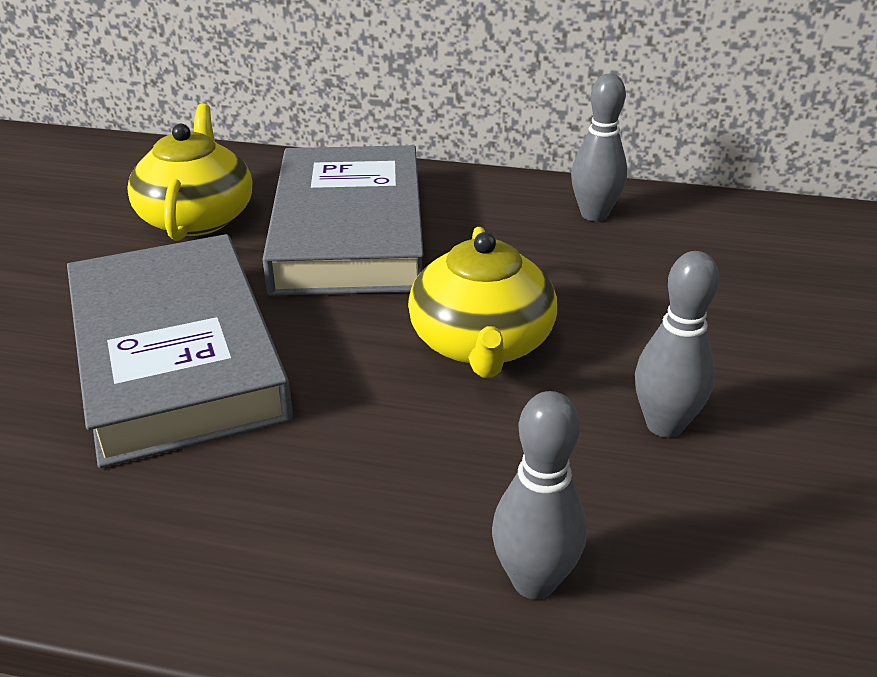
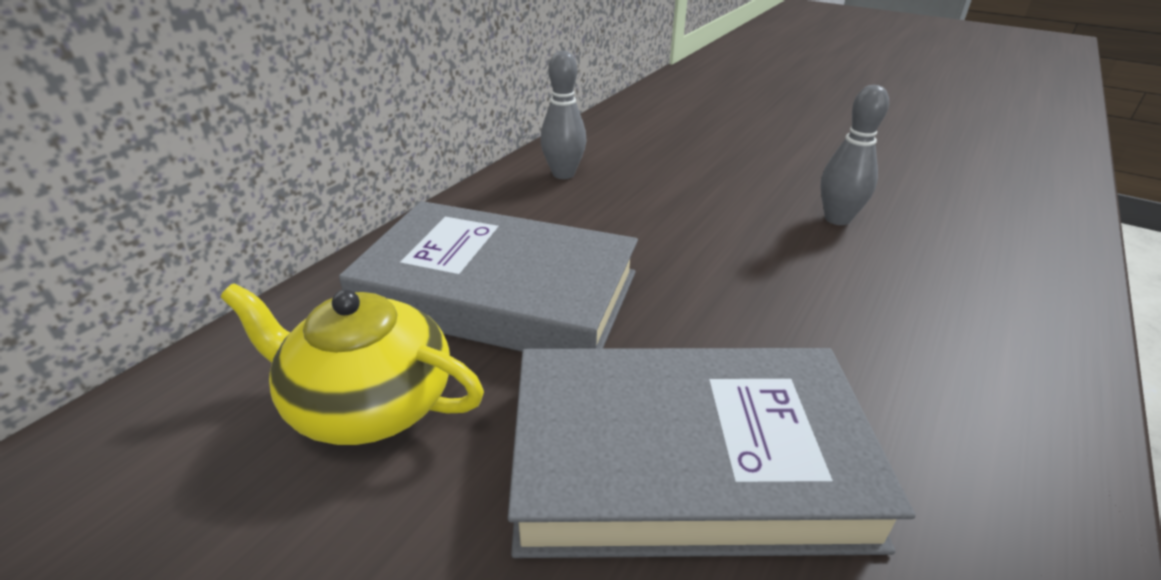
camera: 70 degrees left, 0 degrees up
(481, 344) = (725, 263): yellow teapot -> none
(534, 581) = (998, 304): grey bowling pin -> none

